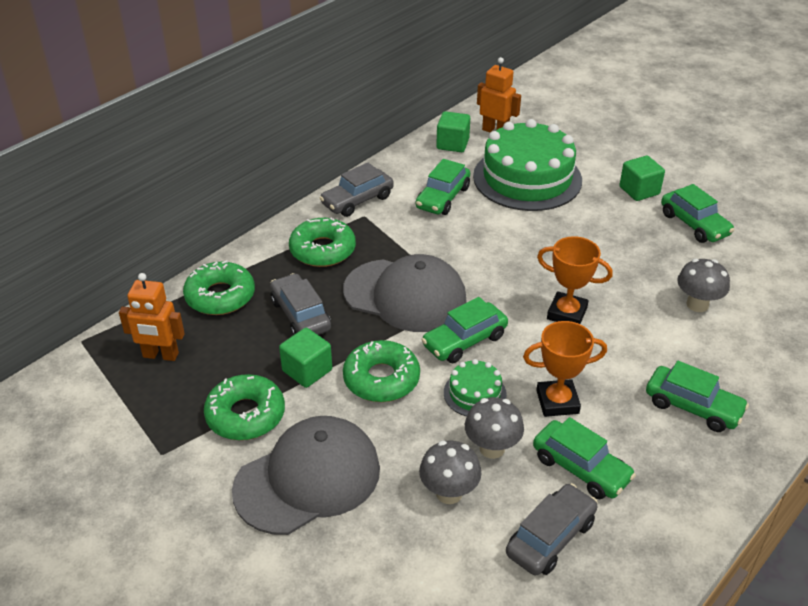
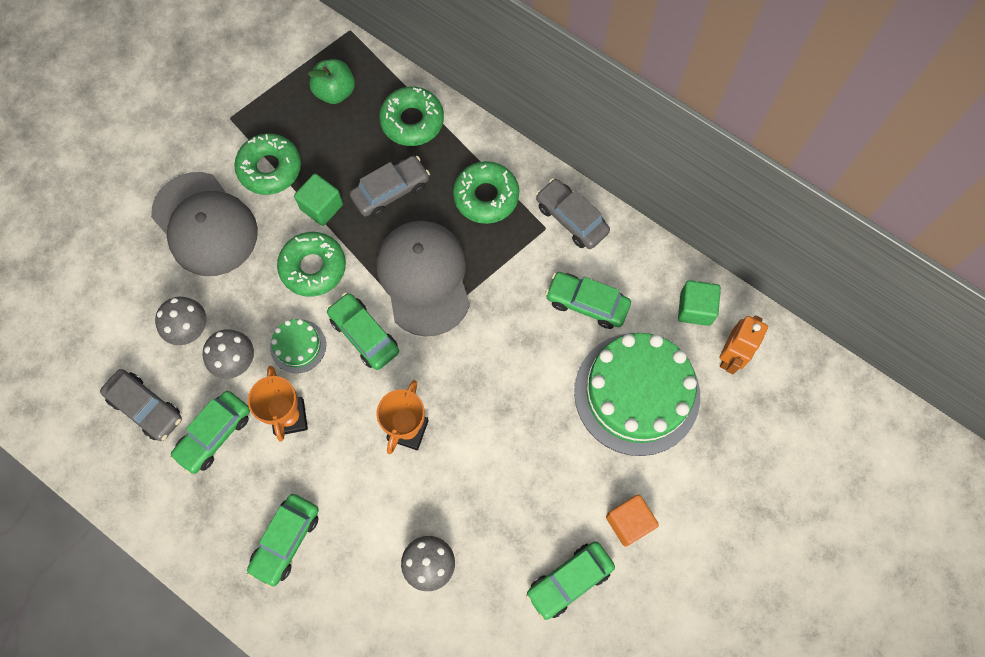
camera: 85 degrees right, 30 degrees up
(160, 355) = (335, 92): orange robot -> green apple
(405, 295) = (424, 278): grey cap -> grey cap turned 150 degrees clockwise
(639, 190) = (629, 522): green cube -> orange cube

